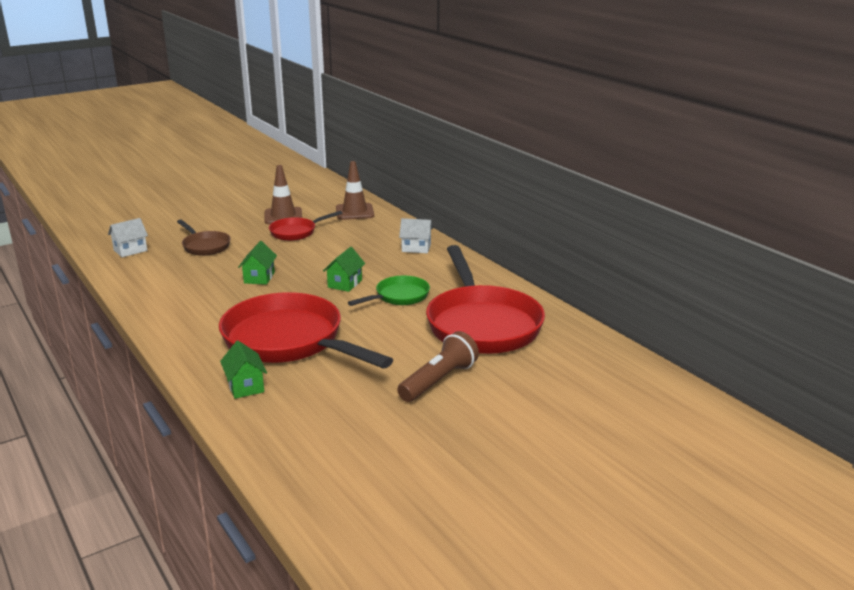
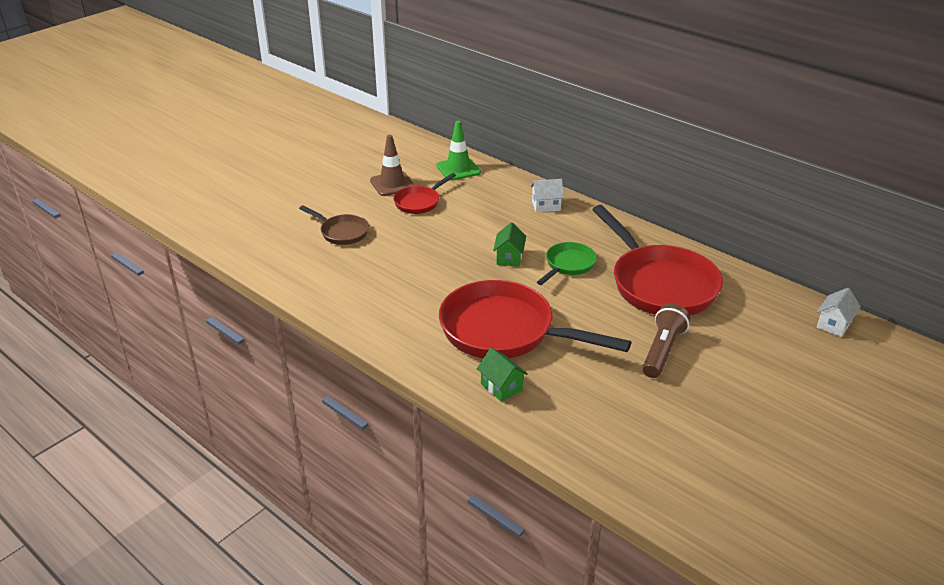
camera: 15 degrees left, 10 degrees up
(130, 250) = (270, 248): white house -> white house (834, 324)
(259, 278) = (424, 263): green house -> none
(354, 212) = (458, 169): brown traffic cone -> green traffic cone

